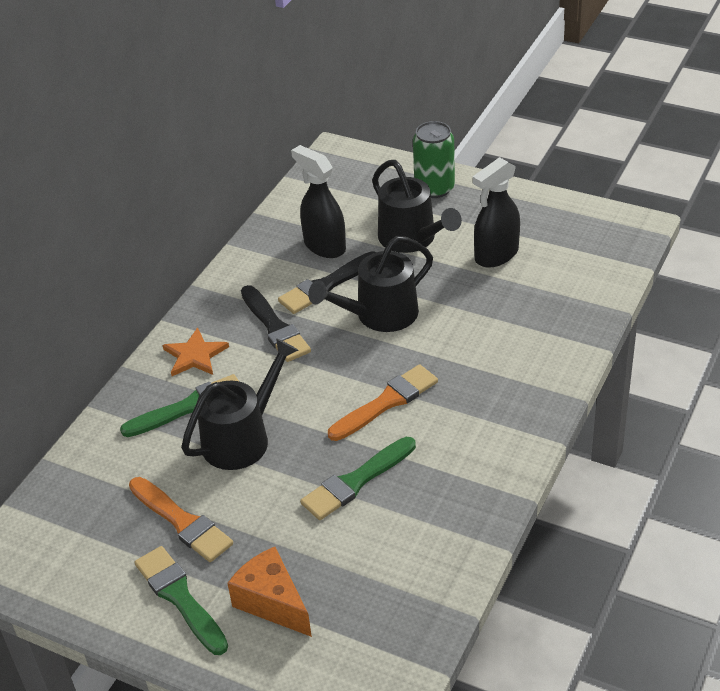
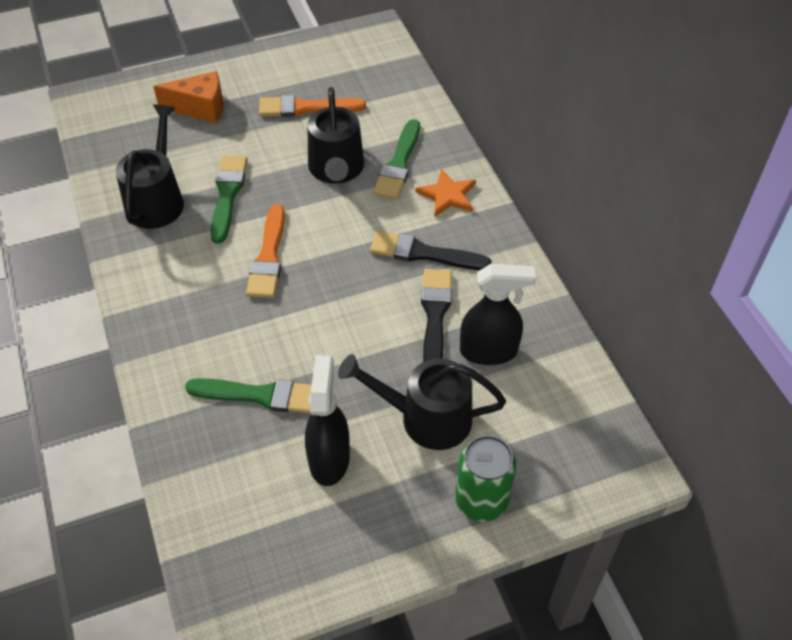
camera: 130 degrees right, 10 degrees up
(180, 598) = (255, 79): green brush -> green brush (260, 395)
(380, 315) = (358, 321): black watering can -> black watering can (157, 200)

